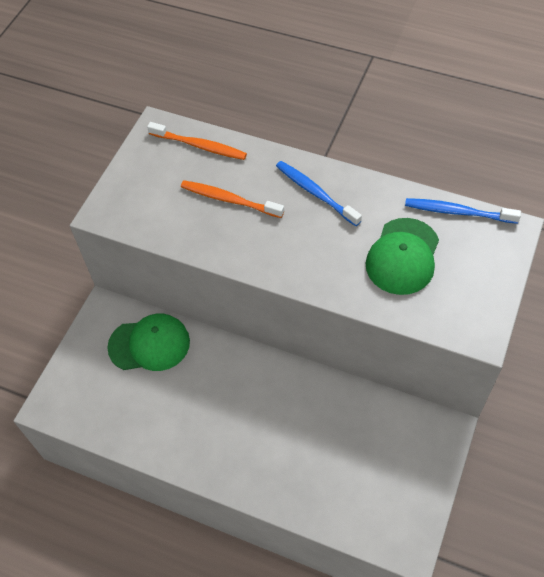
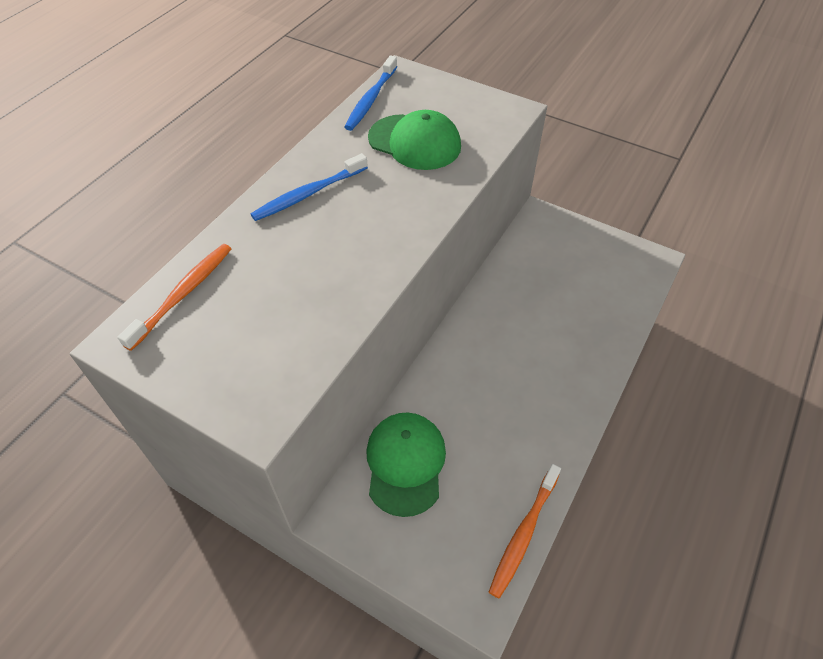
camera: 85 degrees left, 5 degrees down
(230, 200) = (290, 271): orange toothbrush -> orange toothbrush (524, 533)

